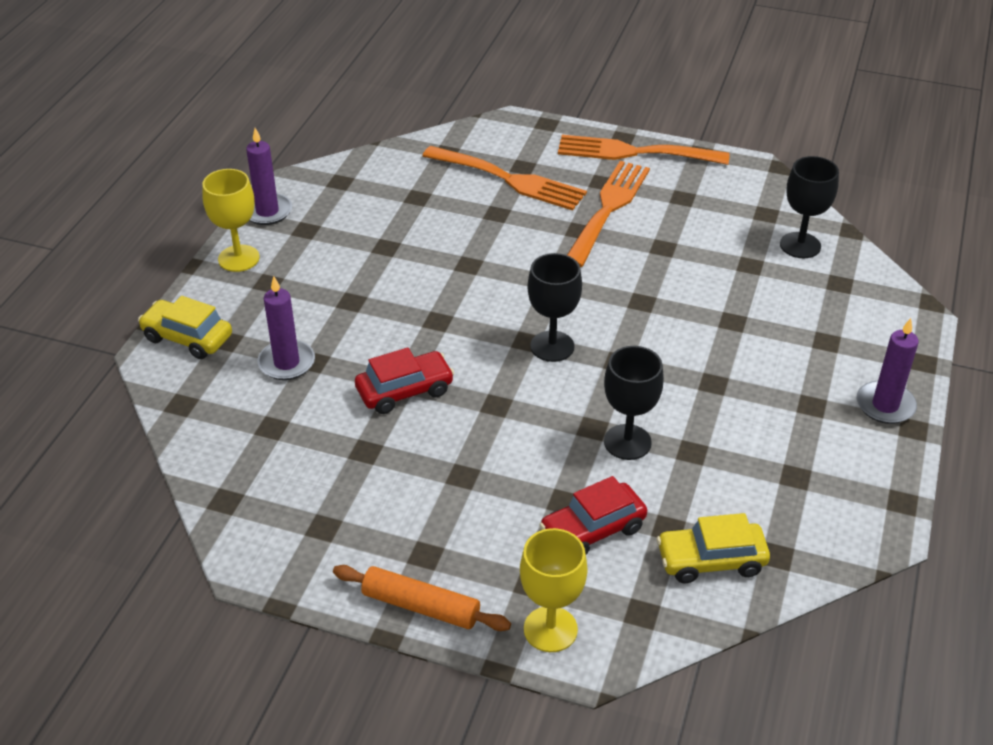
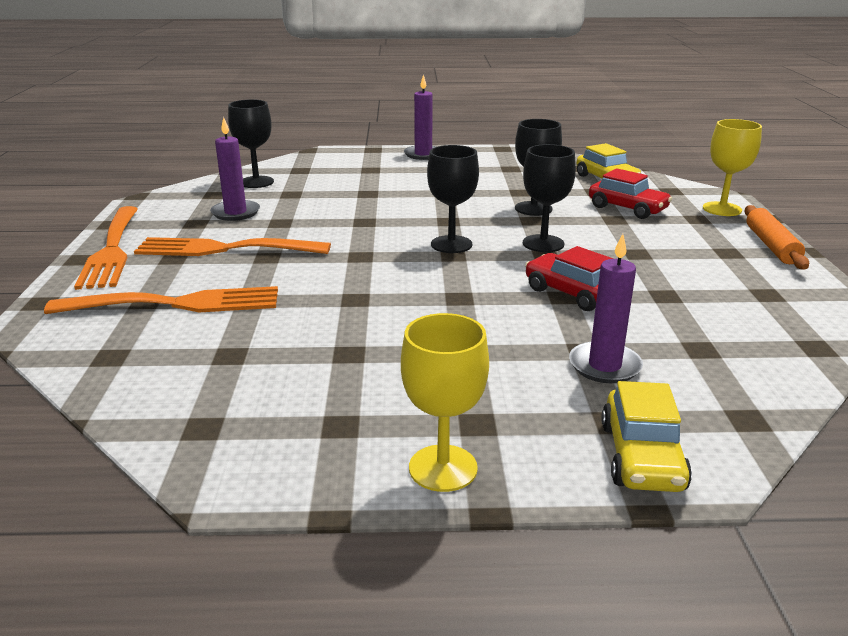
camera: 110 degrees left, 15 degrees down
(267, 211) = (308, 478): purple candle -> purple candle (235, 213)
(510, 180) = (177, 304): orange fork -> orange fork turned 75 degrees clockwise
(522, 412) = (543, 243): none -> black goblet

